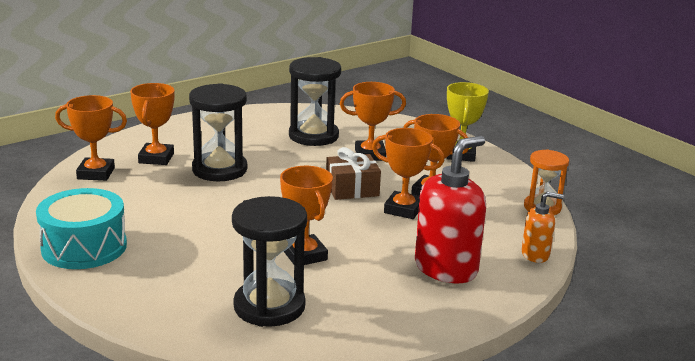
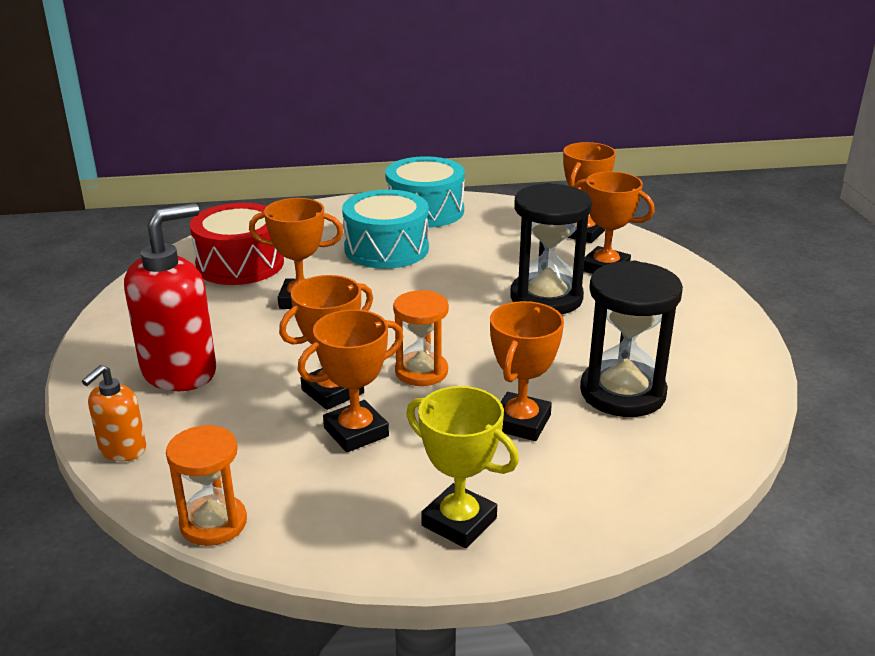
camera: 120 degrees right, 5 degrees up
(183, 244) = (386, 249): none -> turquoise drum
(269, 306) = (240, 264): black hourglass -> red drum
(352, 189) = (421, 371): brown gift -> orange hourglass
(446, 268) = (180, 371): red soap dispenser -> red soap dispenser turned 120 degrees counterclockwise

